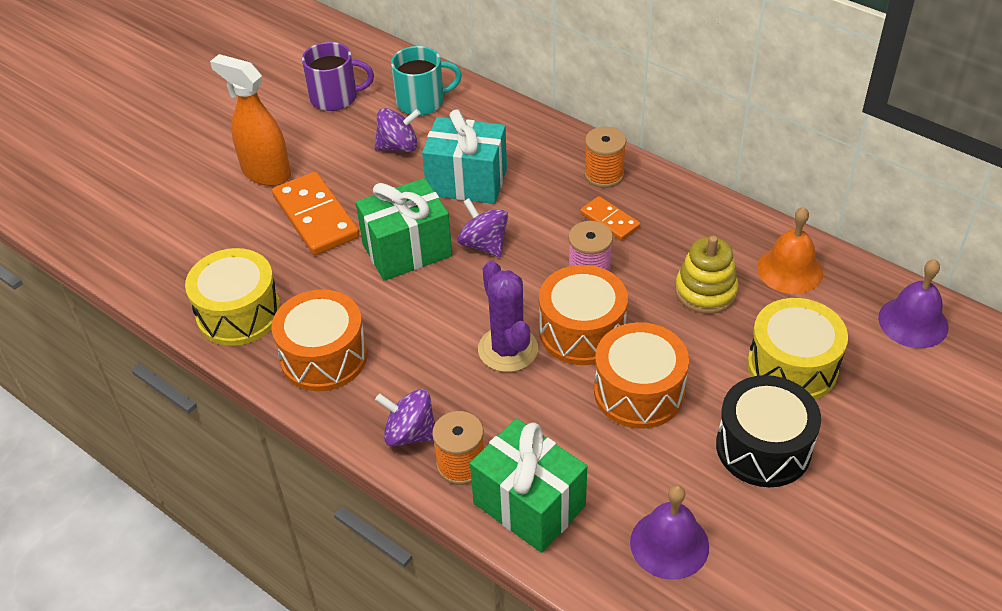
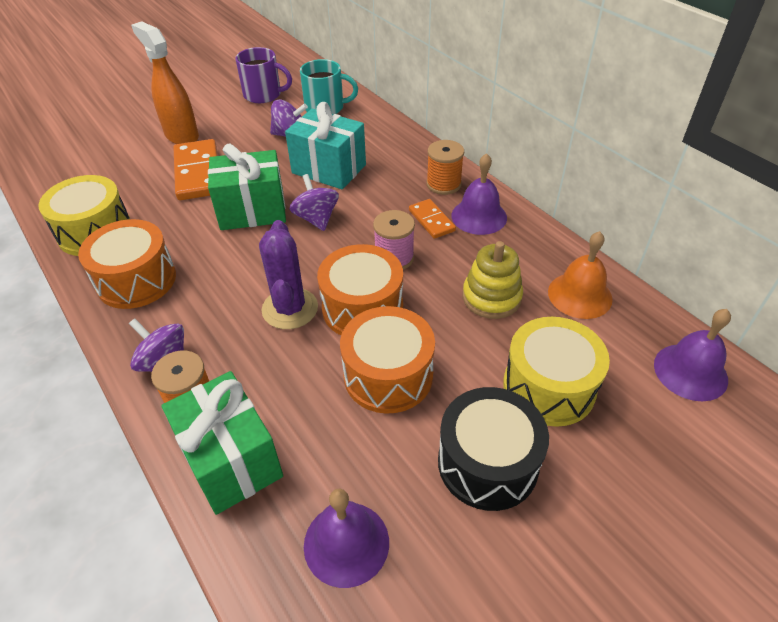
camera: 15 degrees right, 0 degrees up
(657, 205) = (479, 216): none -> purple bell

